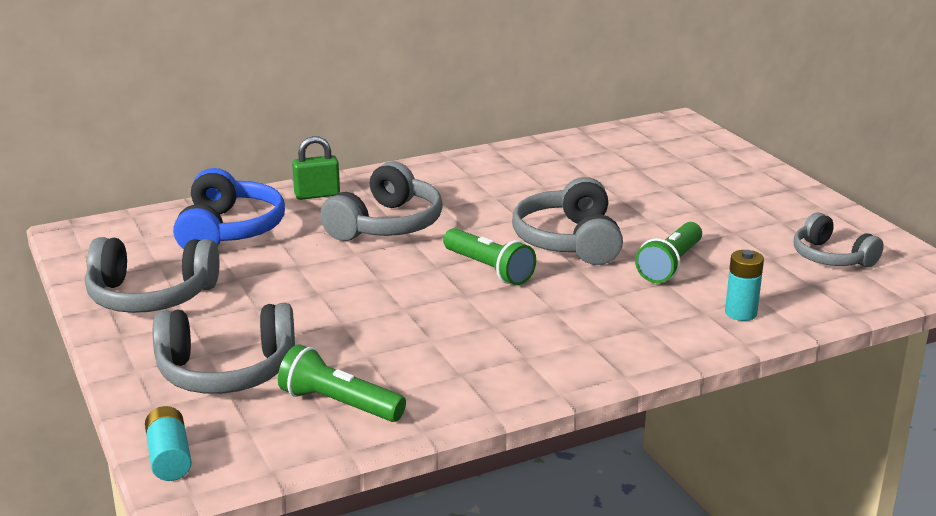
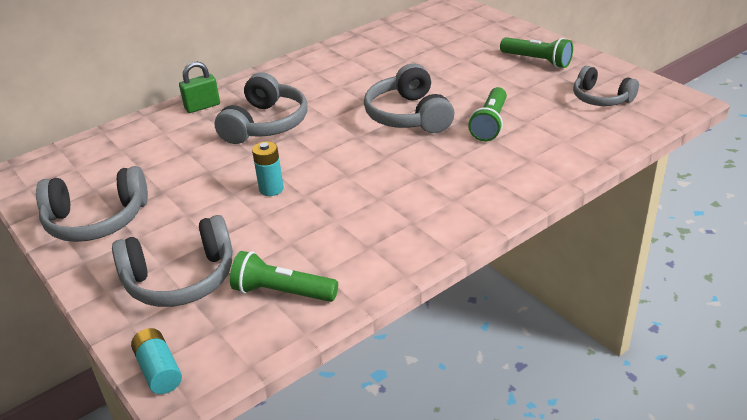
camera: 10 degrees left, 10 degrees up
(229, 230) = (142, 149): blue headphones -> none
(488, 269) = (357, 150): green flashlight -> green flashlight (537, 61)
(740, 313) = (556, 156): turquoise battery -> turquoise battery (271, 189)

